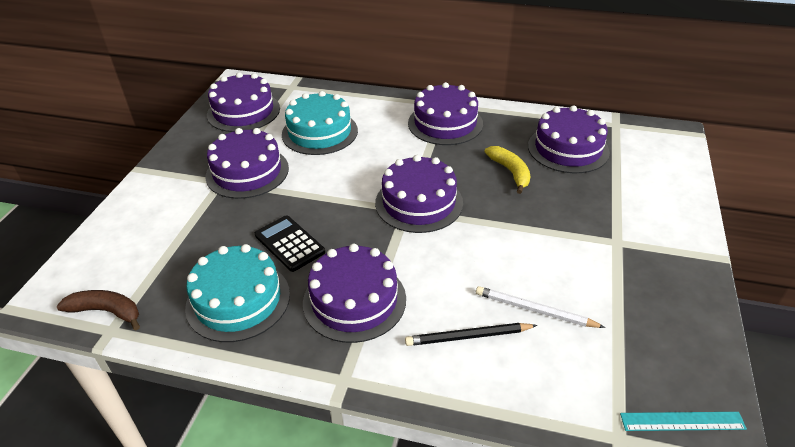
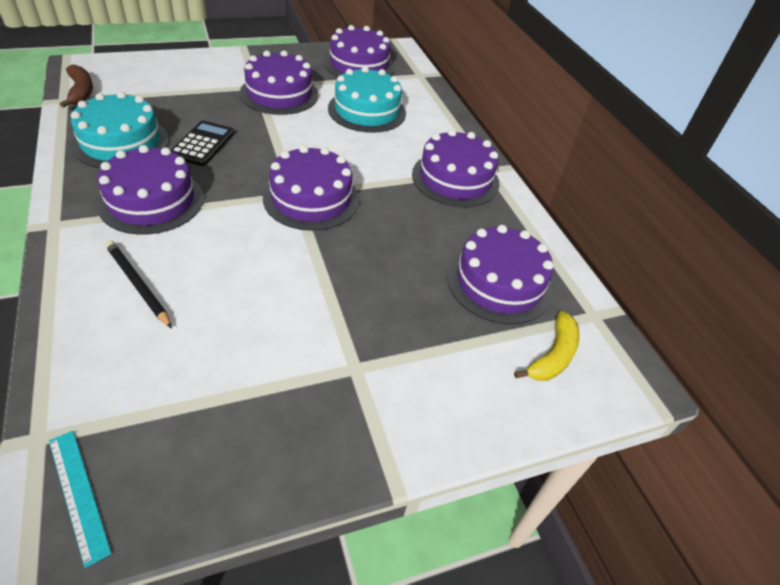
camera: 50 degrees right, 5 degrees up
(510, 172) = (413, 247): yellow banana -> yellow banana (553, 356)
(535, 310) = (199, 323): white pencil -> none

